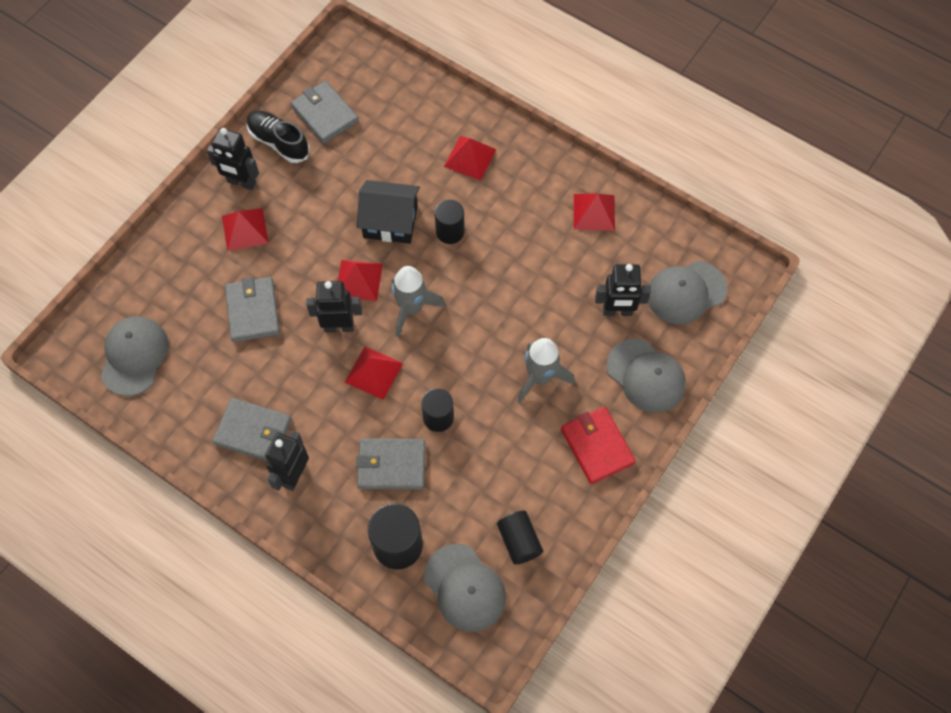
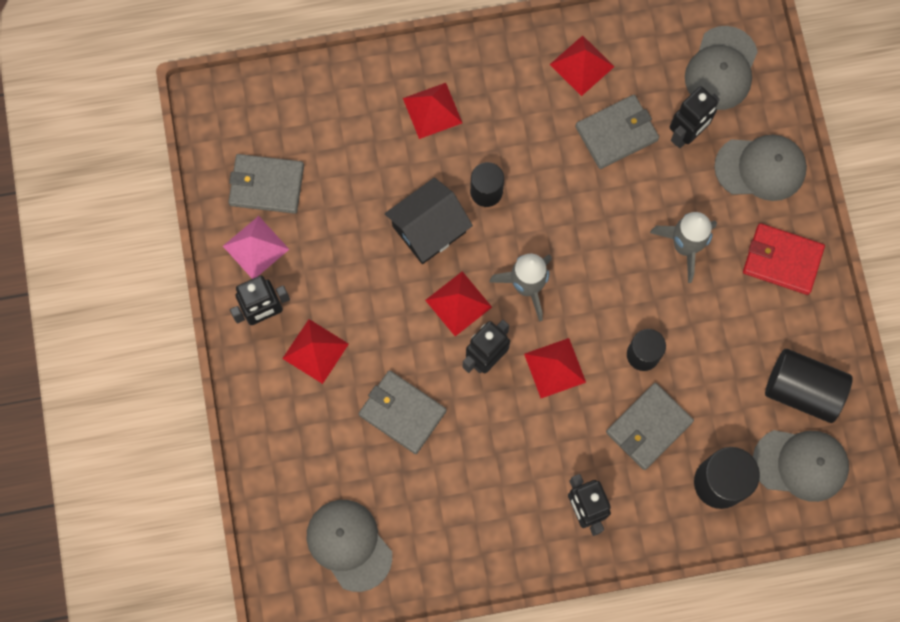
camera: 45 degrees left, 10 degrees up
(253, 431) = (514, 507): grey wallet -> grey wallet (616, 133)
(279, 142) = (256, 247): black shoe -> pink pyramid
(519, 541) = (802, 390): black cylinder -> black cylinder, size x1.53

